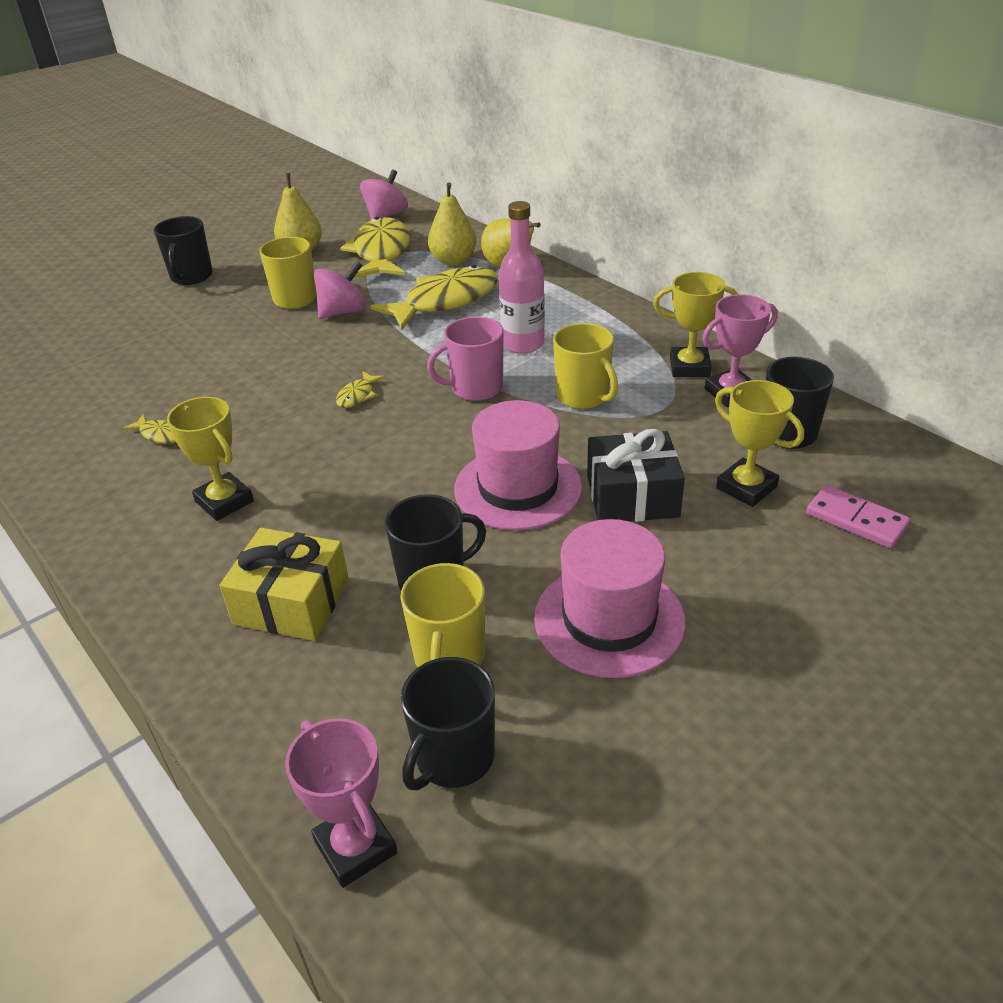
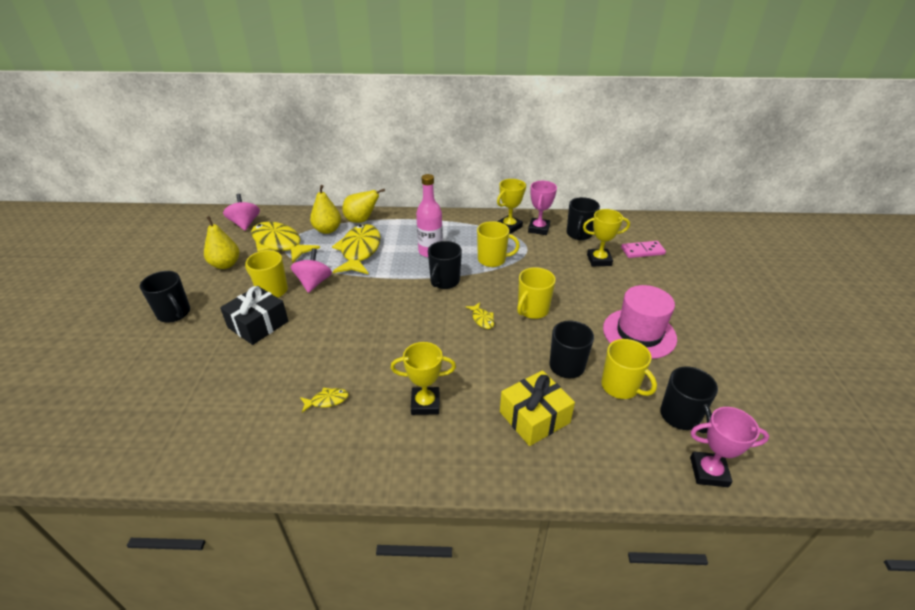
camera: 50 degrees left, 0 degrees up
(357, 395) = (397, 316): yellow fish -> yellow fish (482, 319)
(475, 388) = (444, 281): pink mug -> black mug
(518, 488) = (532, 310): pink hat -> yellow mug
(632, 496) = (573, 286): black gift -> black gift (258, 324)

